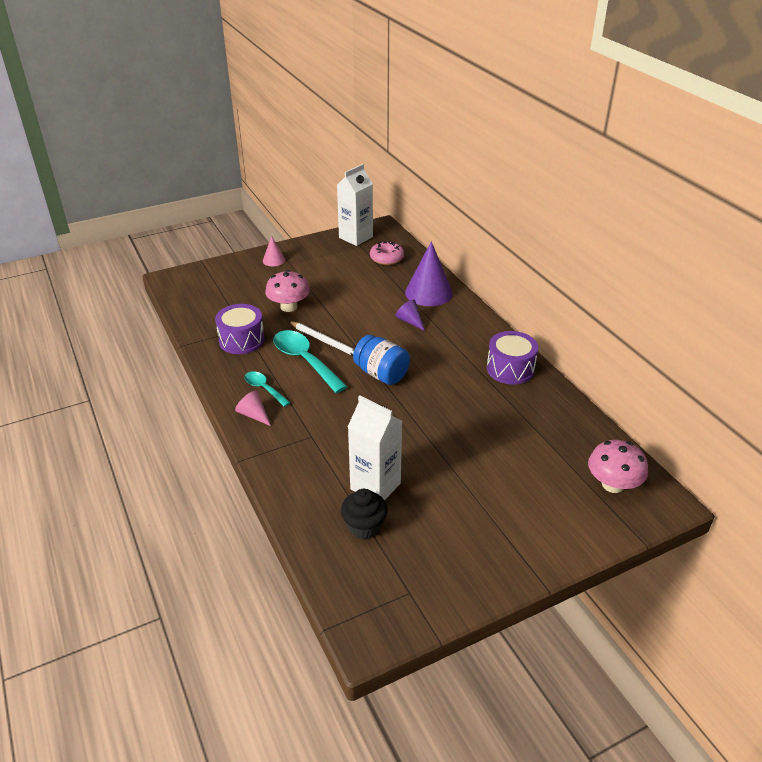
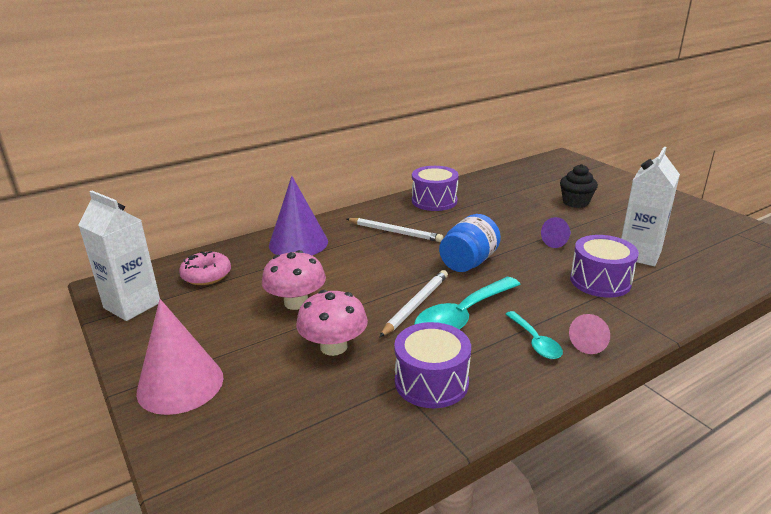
camera: 95 degrees left, 10 degrees down
(264, 389) = (535, 342): turquoise spoon -> turquoise spoon turned 60 degrees counterclockwise
(274, 260) = (180, 384): pink cone -> pink cone, size x1.97
(333, 444) = (600, 281): none -> purple drum
(364, 526) = (692, 256): black cupcake -> black cupcake (575, 202)
(410, 321) = (361, 251): purple cone -> purple cone (558, 242)
(442, 340) = (395, 232): none -> white pencil
(613, 484) = (558, 169): pink mushroom -> pink mushroom (296, 302)

